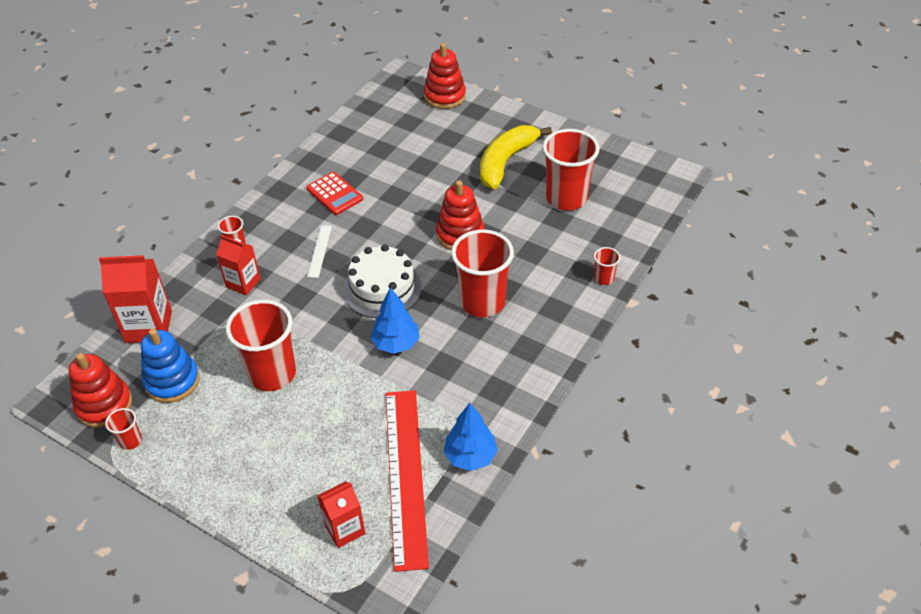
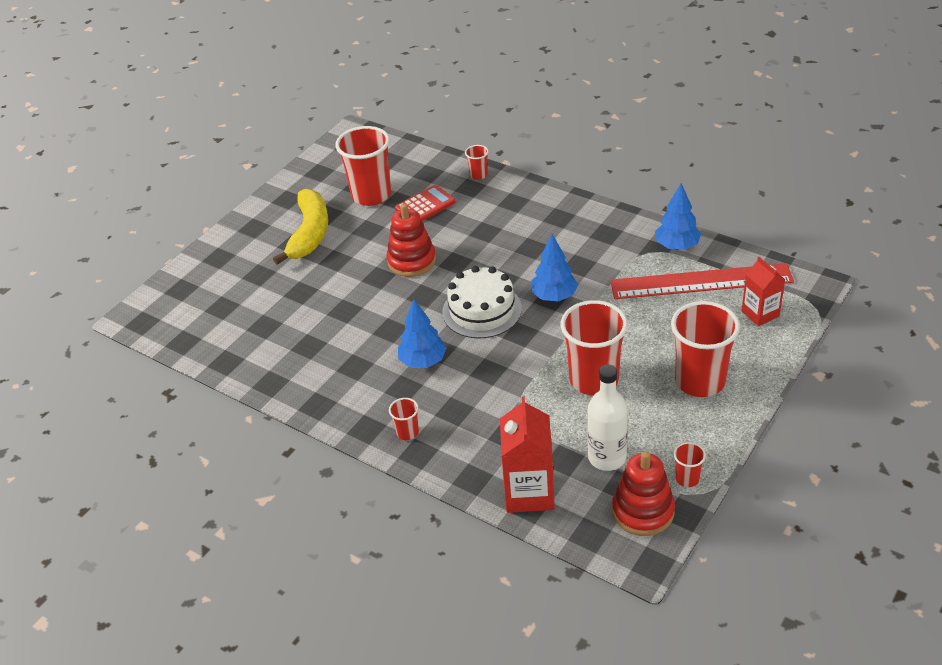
camera: 85 degrees left, 5 degrees down
(172, 381) = (607, 457): blue stacking toy -> white bottle
(243, 283) = (466, 418): red carton -> none
(319, 251) = (423, 361): white ruler -> blue tree
(334, 194) = (333, 358): red calculator -> red calculator (425, 205)
(445, 96) = (184, 281): red stacking toy -> none
(482, 302) = (503, 244): red cup -> red cup (700, 381)
(506, 162) = (309, 233): yellow banana -> yellow banana turned 120 degrees counterclockwise

